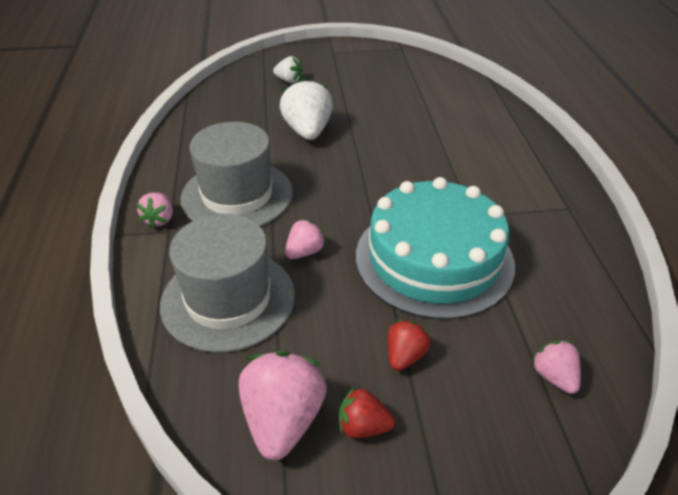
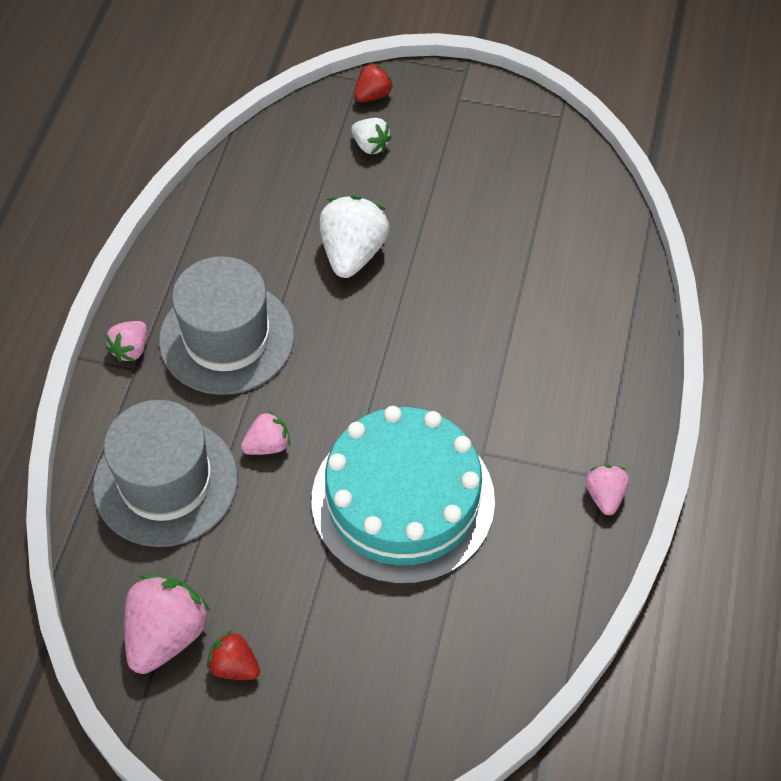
camera: 20 degrees right, 15 degrees up
(405, 356) = (309, 607): red strawberry -> red strawberry (372, 95)
(554, 377) = (442, 680): pink strawberry -> pink strawberry (604, 496)

